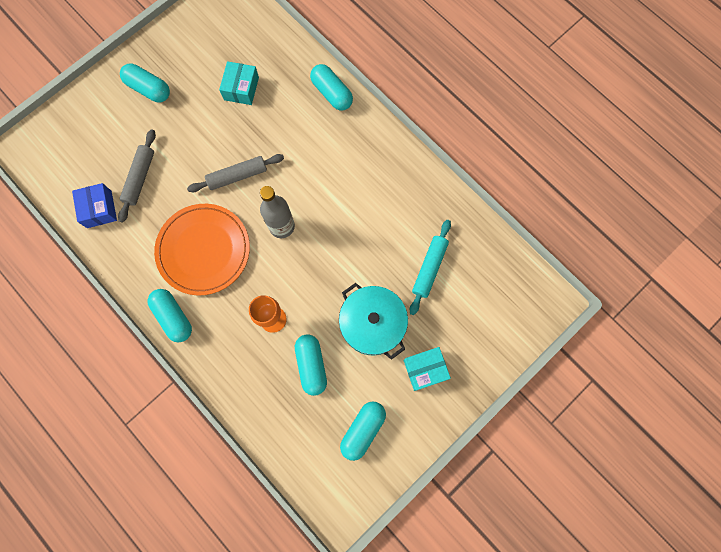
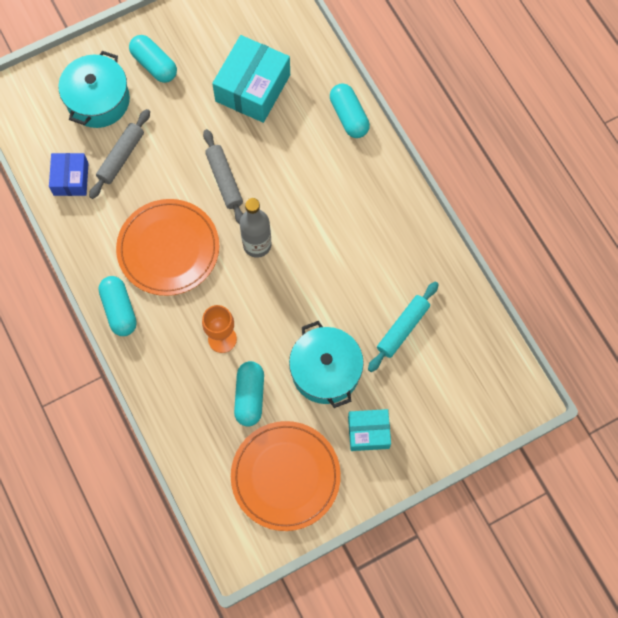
camera: 15 degrees right, 5 degrees down
(106, 132) = (98, 100): none -> turquoise pot
(237, 176) = (224, 180): grey rolling pin -> grey rolling pin turned 75 degrees clockwise
(241, 88) = (252, 88): turquoise box -> turquoise box, size x1.71
(363, 430) = (285, 476): turquoise capsule -> orange plate

